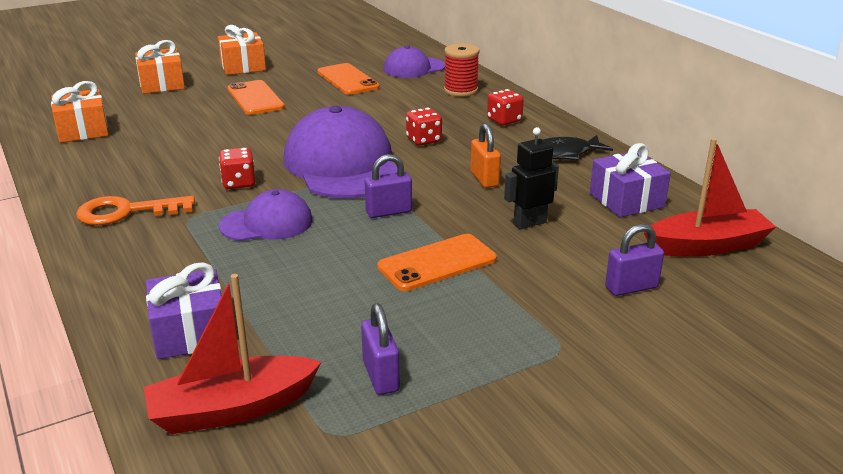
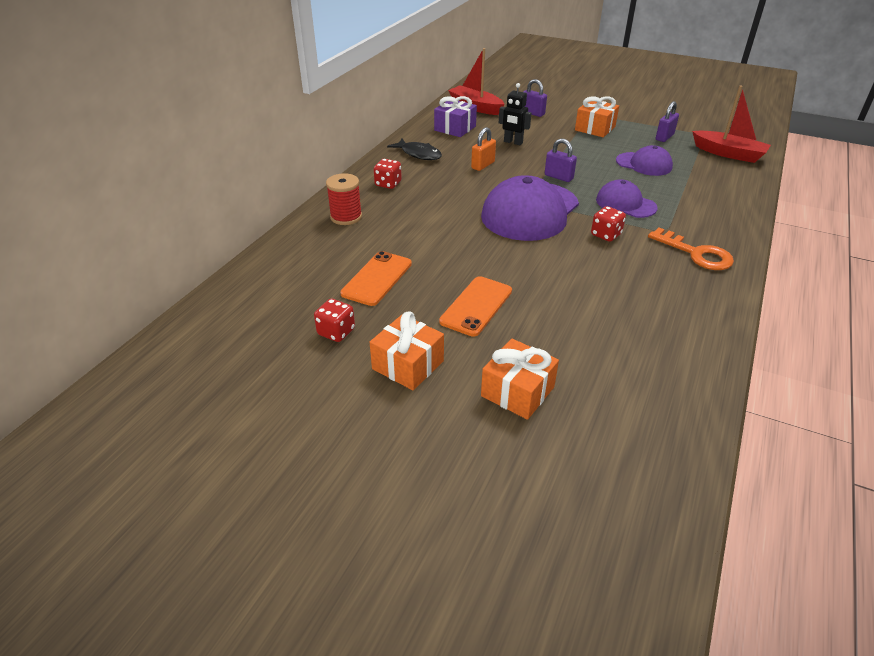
camera: 125 degrees left, 10 degrees up
(83, 130) = (661, 362): orange gift -> orange gift (595, 128)
(190, 333) = (720, 180): purple gift -> none
(414, 68) = (310, 257): purple cap -> purple cap (644, 164)
(424, 140) = (456, 199): red dice -> red dice (336, 332)
(437, 263) = (581, 151): orange phone -> none

